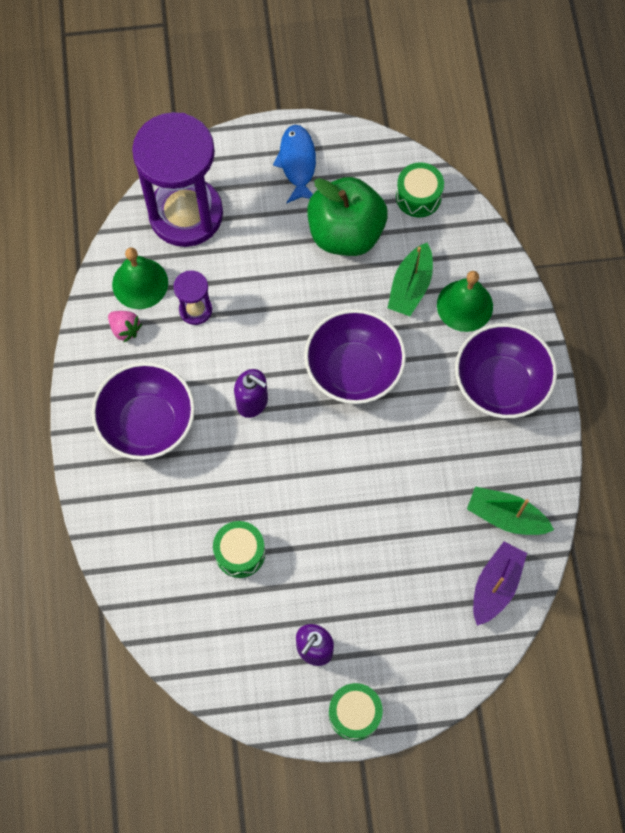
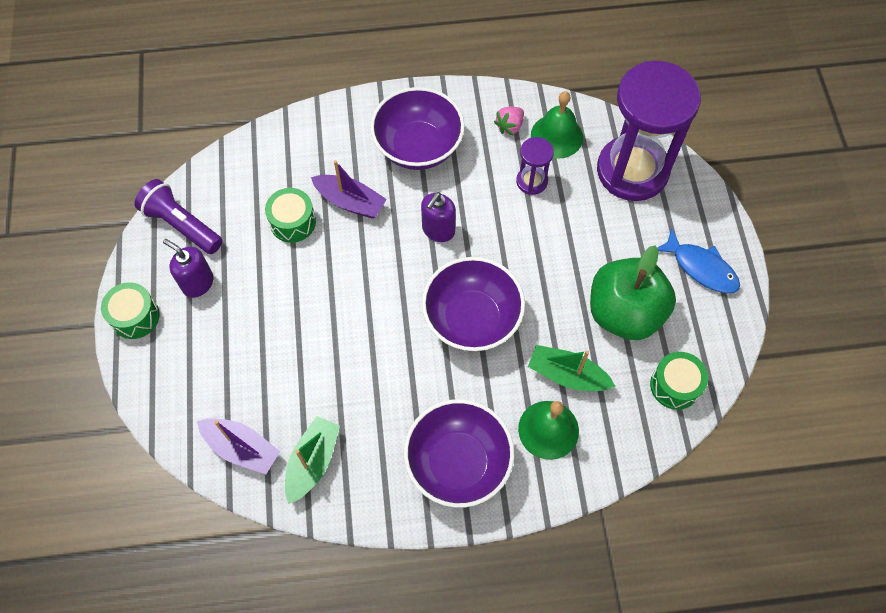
camera: 90 degrees right, 5 degrees down
(216, 493) = (350, 202): none -> purple boat
(241, 675) = (182, 225): none -> purple flashlight
(297, 163) = (701, 268): blue fish -> blue fish turned 45 degrees clockwise

